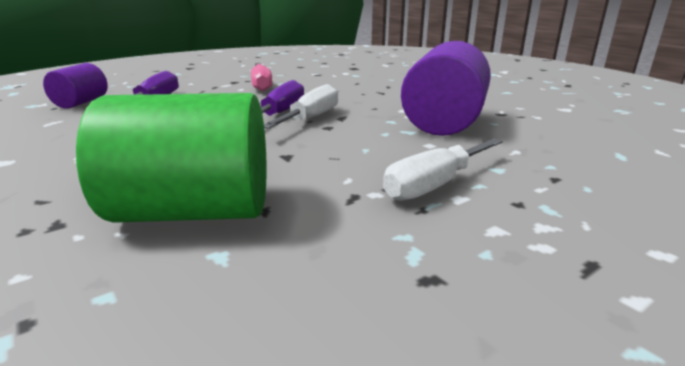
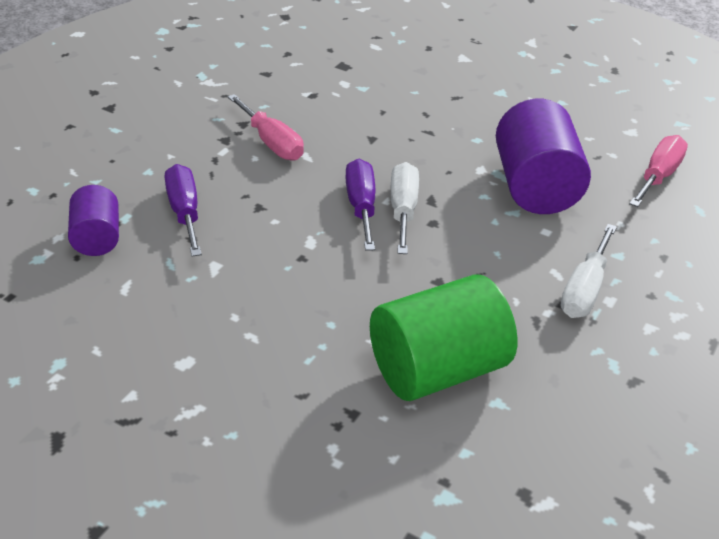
camera: 25 degrees left, 15 degrees up
(580, 131) = (658, 176): none -> pink screwdriver

